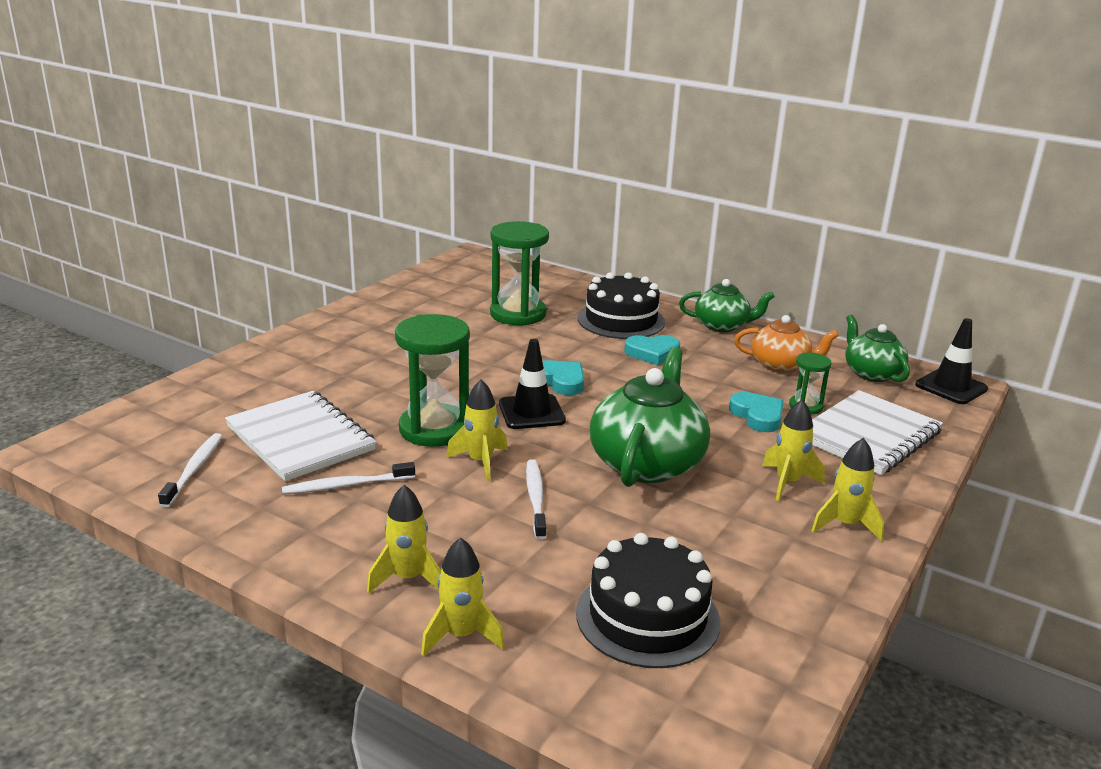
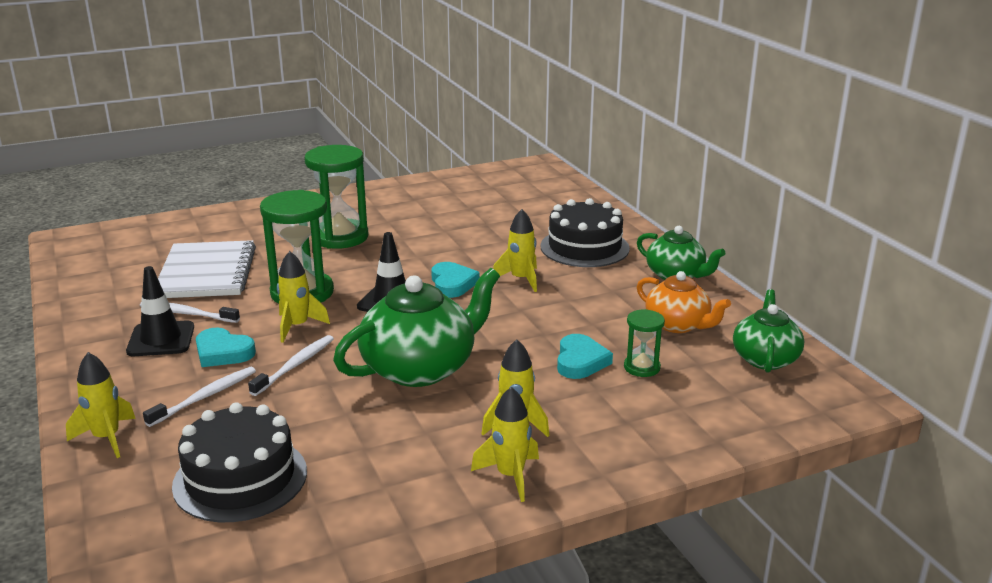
camera: 35 degrees right, 0 degrees up
(194, 469) = (117, 274): white toothbrush -> white toothbrush (205, 397)
(407, 578) = (132, 388): yellow rocket -> yellow rocket (521, 279)
(518, 314) = (501, 221): green hourglass -> green hourglass (340, 237)
(652, 353) = (568, 282): turquoise heart -> turquoise heart (223, 352)
(868, 435) = (663, 411): white notebook -> none
(951, 387) = (838, 397): black traffic cone -> black traffic cone (161, 339)

